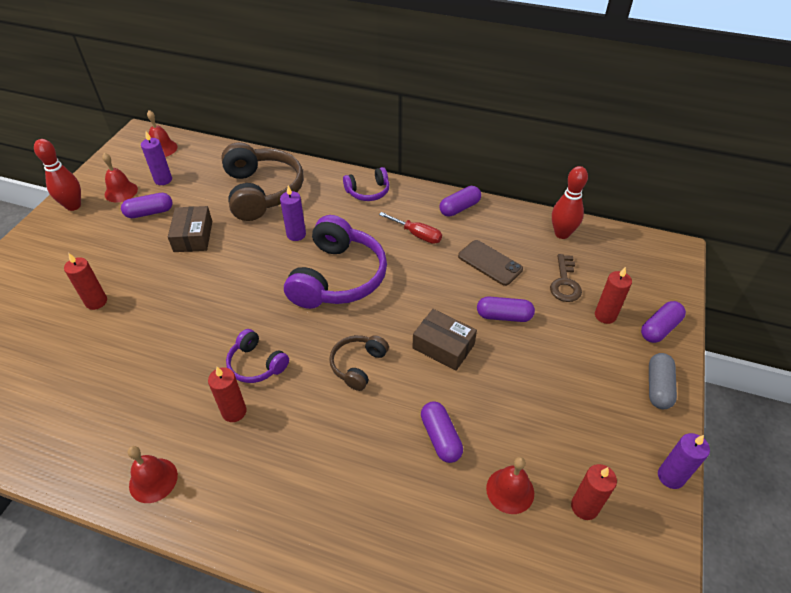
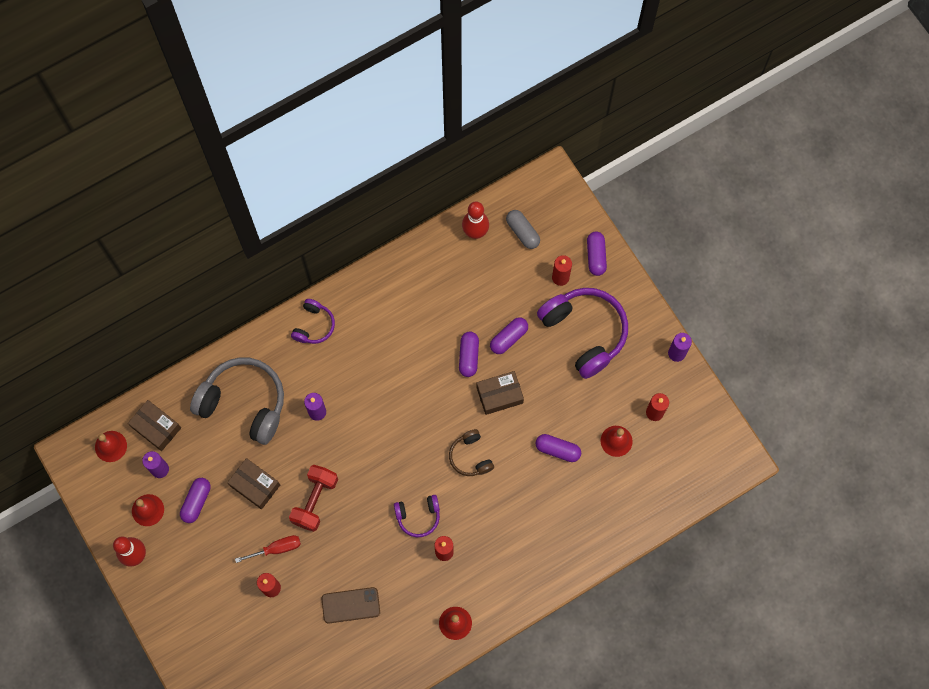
camera: 50 degrees left, 25 degrees up
(198, 161) = (156, 427): none -> brown box
(210, 280) = (315, 501): none -> red dumbbell
(262, 191) = (244, 403): brown headphones -> grey headphones
(338, 277) = (386, 414): purple headphones -> purple headphones (584, 332)
(417, 235) = (391, 329): red screwdriver -> red screwdriver (277, 549)
(459, 208) = (390, 276): purple capsule -> purple capsule (469, 356)
(490, 263) = (459, 305): brown phone -> brown phone (350, 605)
(565, 283) = (516, 275): brown key -> none
(658, 387) = (628, 301): grey capsule -> grey capsule (522, 232)

